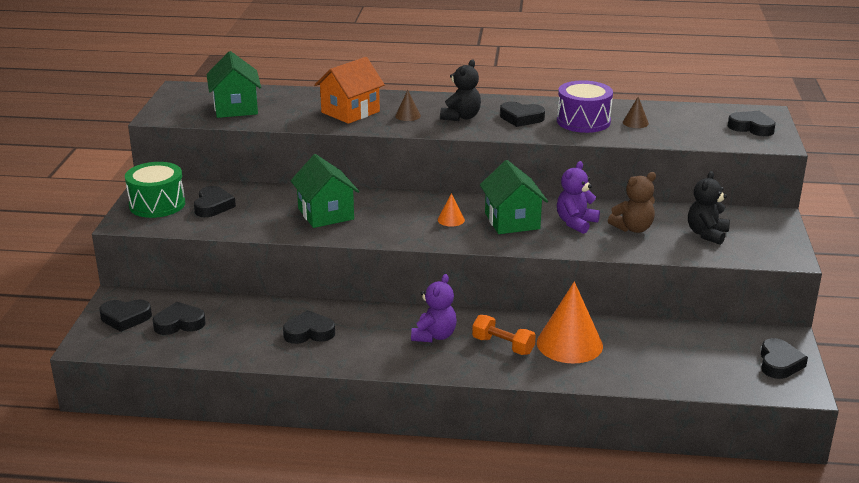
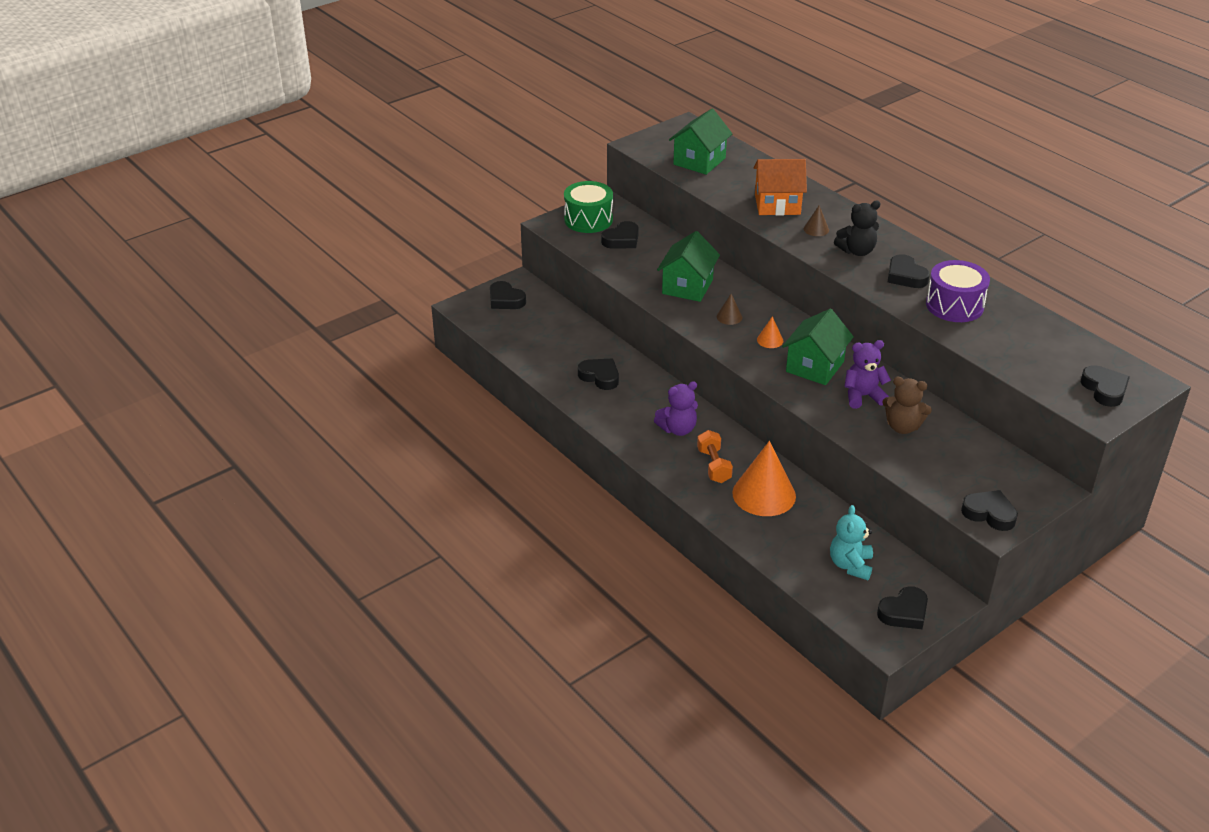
camera: 45 degrees right, 10 degrees up
(179, 323) = (531, 322): black heart -> black heart (989, 513)
(635, 123) = (1000, 330): brown cone -> brown cone (729, 317)
(700, 355) = (850, 565): none -> turquoise teddy bear
(707, 234) = (958, 467): black teddy bear -> none

